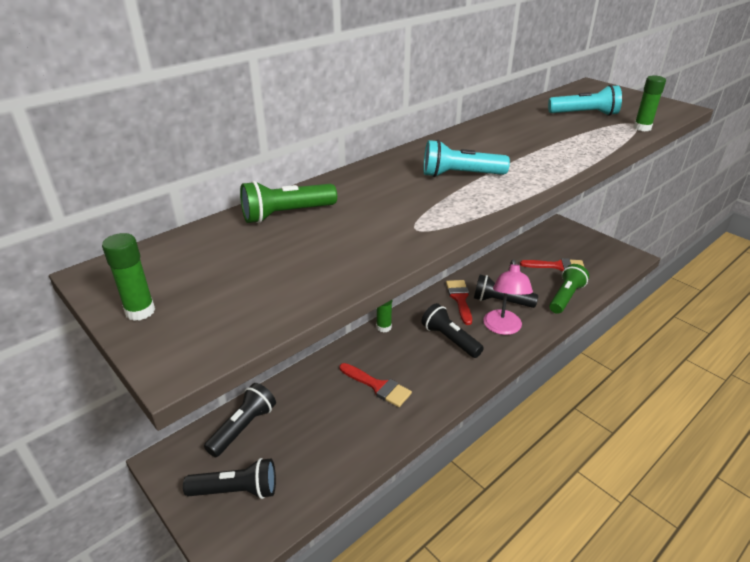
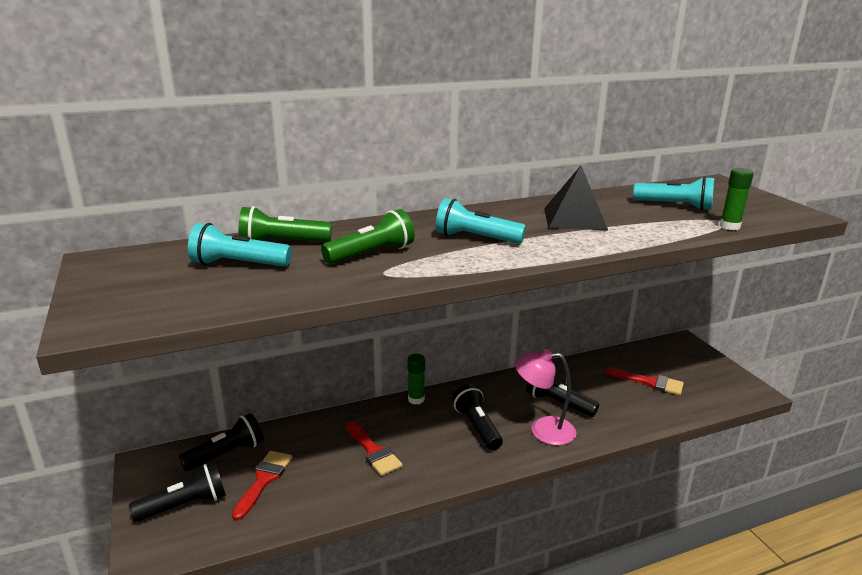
camera: 20 degrees right, 10 degrees down
(140, 311) = (98, 289): green glue stick -> none
(236, 490) = (185, 505): black flashlight -> black flashlight turned 45 degrees counterclockwise
(266, 248) = (238, 264): none -> turquoise flashlight
(459, 299) = (514, 391): red brush -> red brush (264, 480)
(503, 328) = (543, 430): pink lamp -> pink lamp turned 75 degrees clockwise
(521, 140) = (574, 219): none -> black pyramid
(565, 297) = (638, 416): green flashlight -> green flashlight (371, 254)

